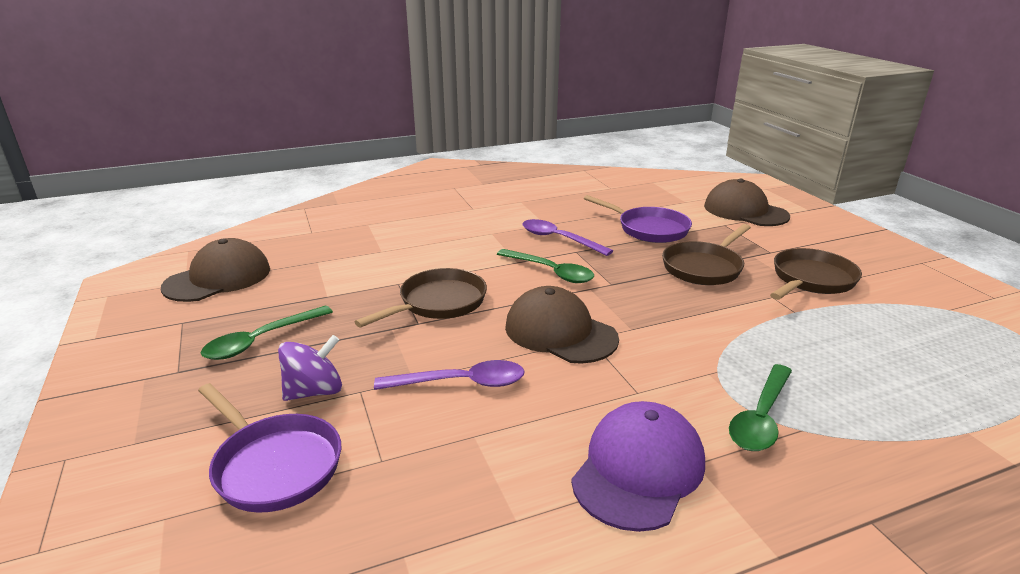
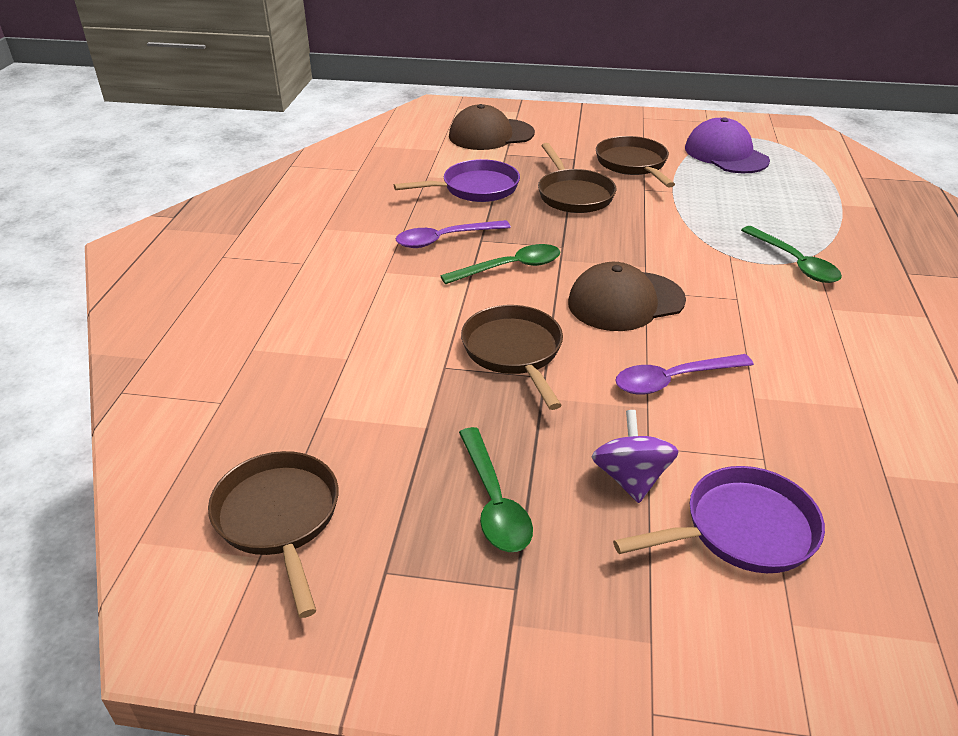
camera: 60 degrees left, 10 degrees up
(218, 278) = (279, 518): brown cap -> brown pan
(462, 383) = (672, 380): purple spoon -> purple spoon turned 135 degrees counterclockwise
(638, 469) = (829, 334): purple cap -> purple cap (726, 154)

